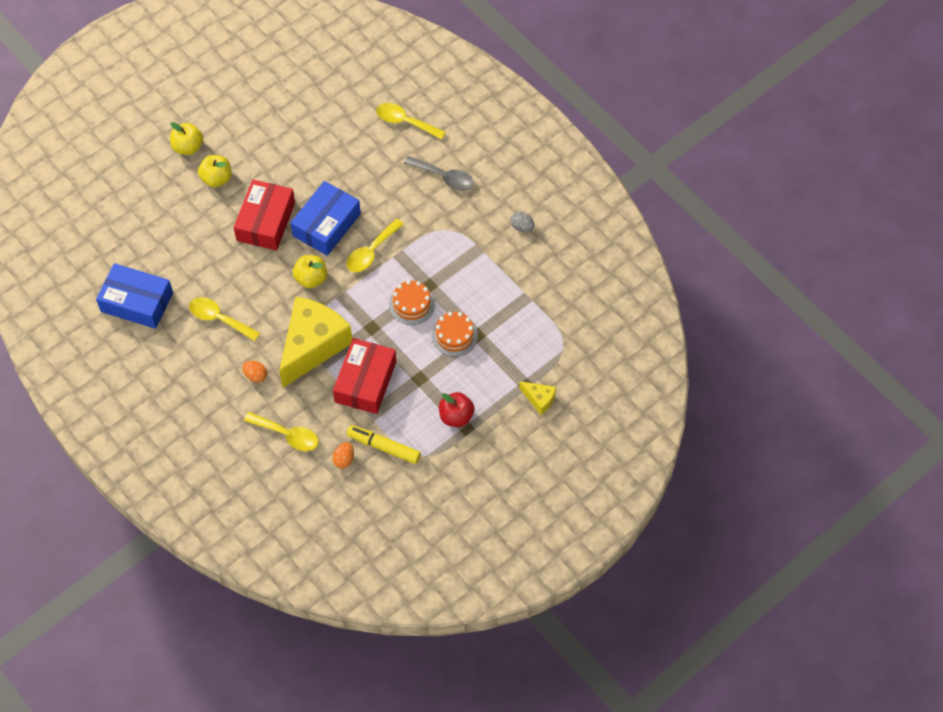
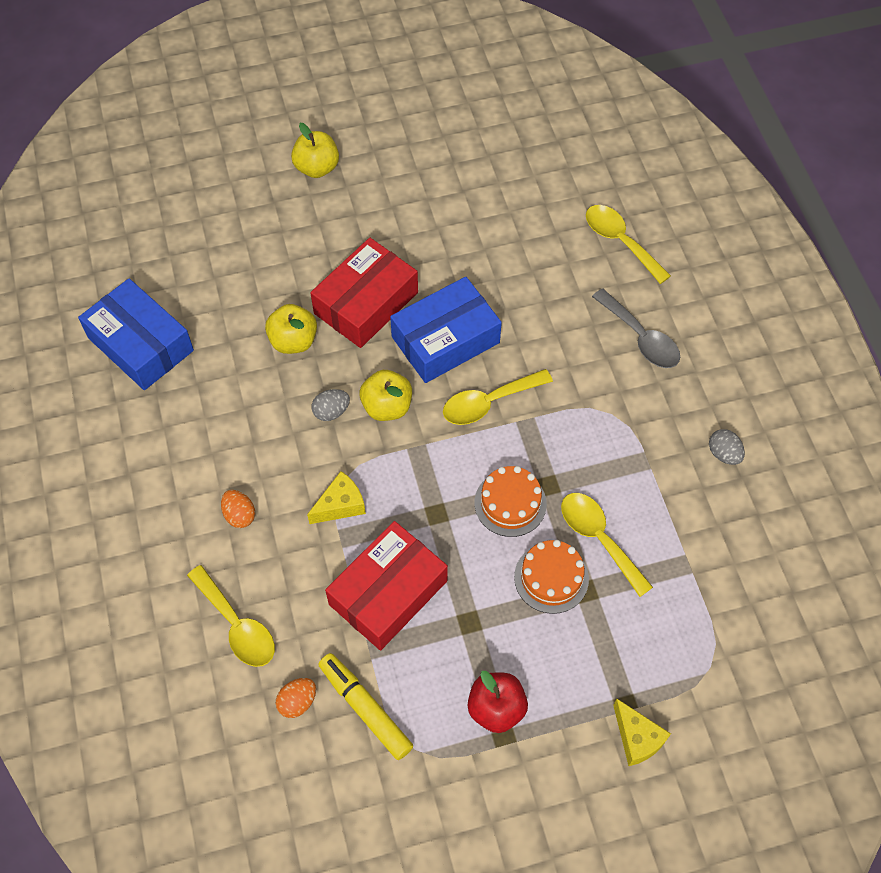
camera: 25 degrees right, 0 degrees up
(216, 179) = (331, 222): yellow apple -> yellow apple (293, 341)
(219, 319) = (234, 412): yellow spoon -> yellow spoon (599, 538)
(279, 295) = (331, 411): none -> grey egg
(313, 346) = (340, 505): yellow cheese -> yellow cheese, size x0.43

